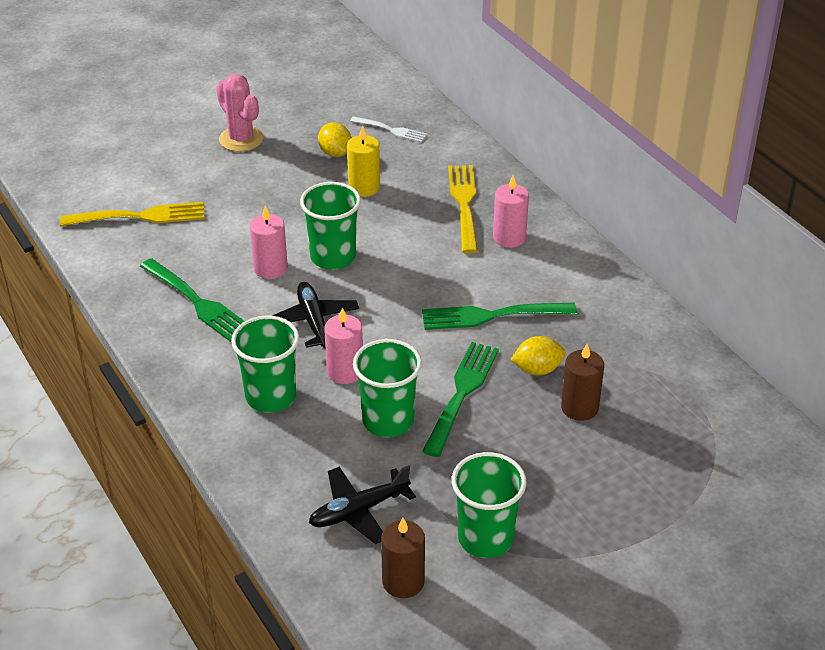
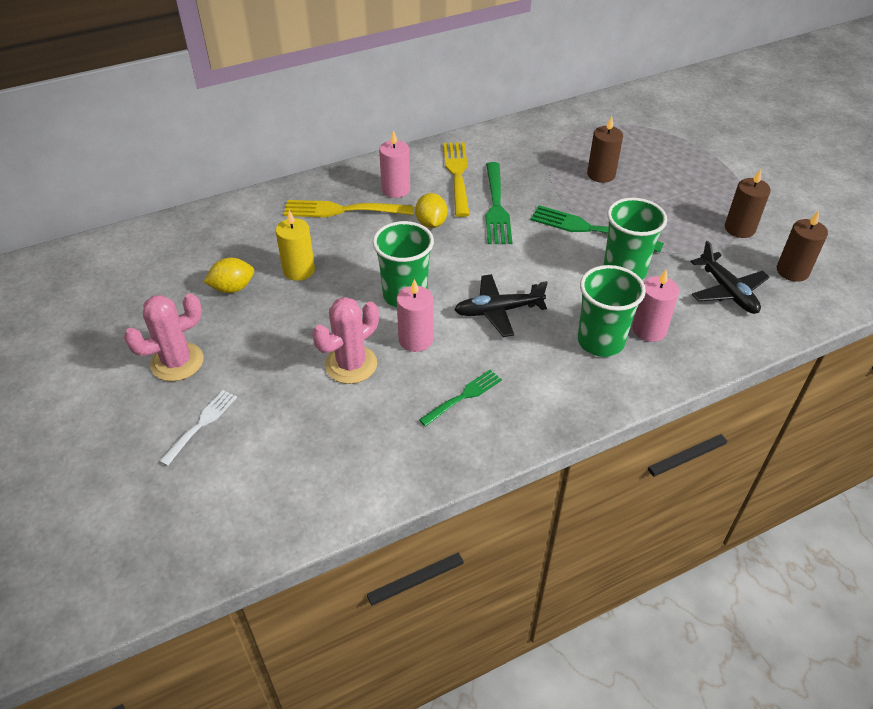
camera: 85 degrees left, 5 degrees up
(138, 217) = (302, 454): yellow fork -> yellow fork (457, 175)
(196, 302) = (463, 397): green fork -> green fork, size x0.61
(238, 232) = (351, 364): none -> pink cactus
(345, 372) = (566, 293): pink candle -> pink candle (649, 330)
(390, 130) = (207, 248): white fork -> white fork (201, 425)
(485, 538) = (739, 229): green cup -> brown candle
(537, 369) = (560, 190): yellow lemon -> yellow lemon (431, 223)

